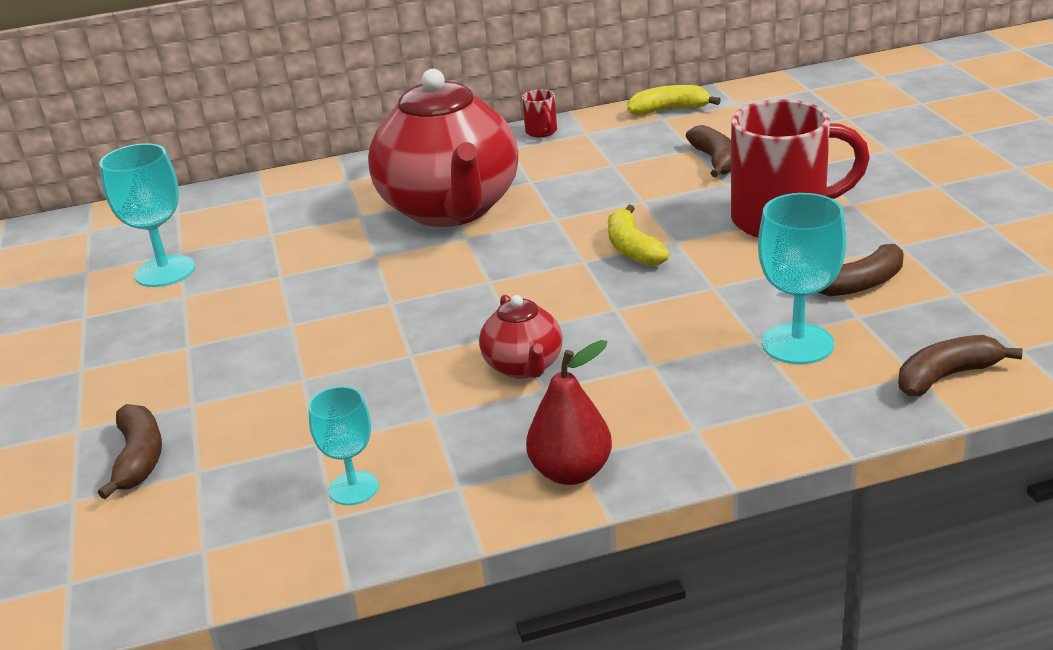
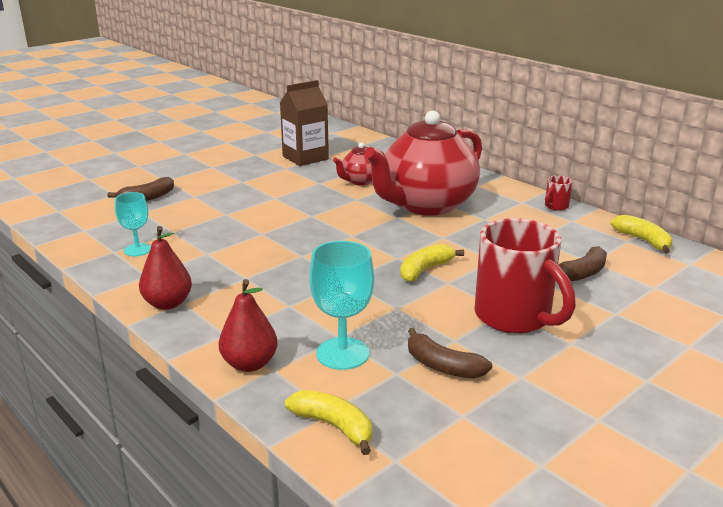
camera: 60 degrees right, 5 degrees down
(165, 271) = (305, 158): turquoise goblet -> brown carton
(524, 367) = (266, 266): red teapot -> red teapot (360, 181)
(784, 417) = (250, 364): none -> red pear
(946, 376) = (334, 426): brown banana -> yellow banana

